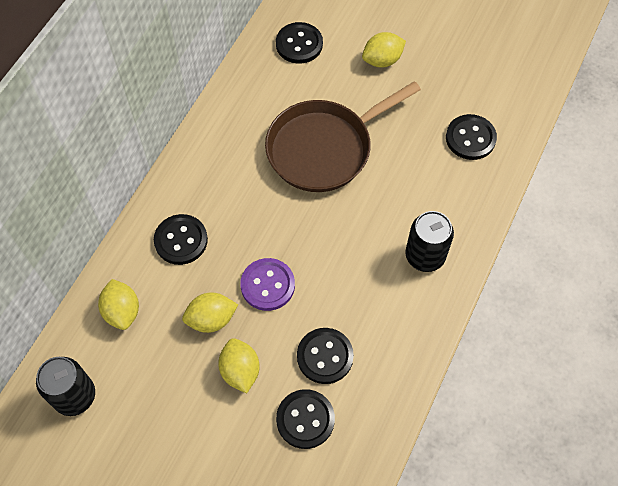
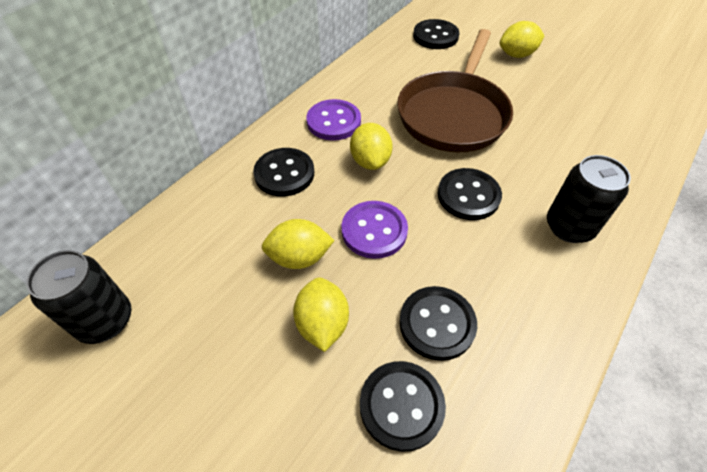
camera: 10 degrees right, 10 degrees down
(122, 311) = (197, 233): yellow lemon -> yellow lemon (370, 161)
(214, 175) = (333, 122): none -> purple button
(324, 148) = (453, 114): brown pan -> brown pan turned 45 degrees counterclockwise
(470, 138) = (614, 124): black button -> black button (468, 195)

